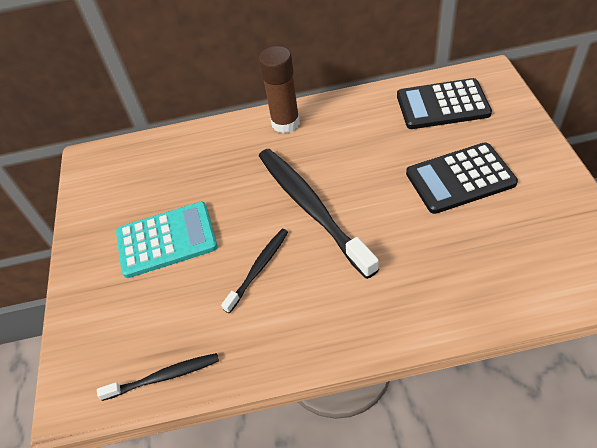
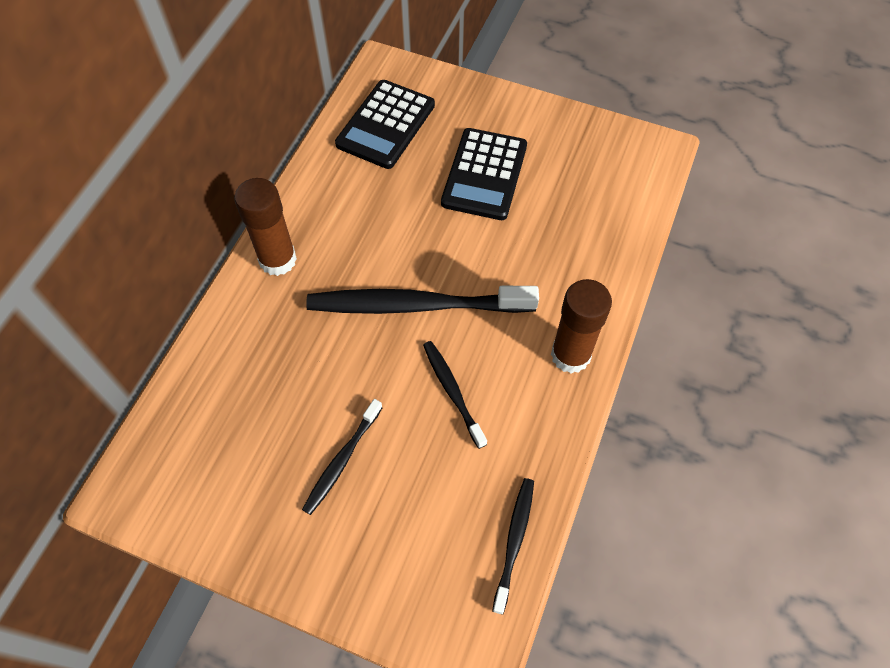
camera: 65 degrees left, 10 degrees up
(166, 240) = (342, 460): turquoise calculator -> black toothbrush
(348, 326) = (570, 355): none -> brown glue stick

